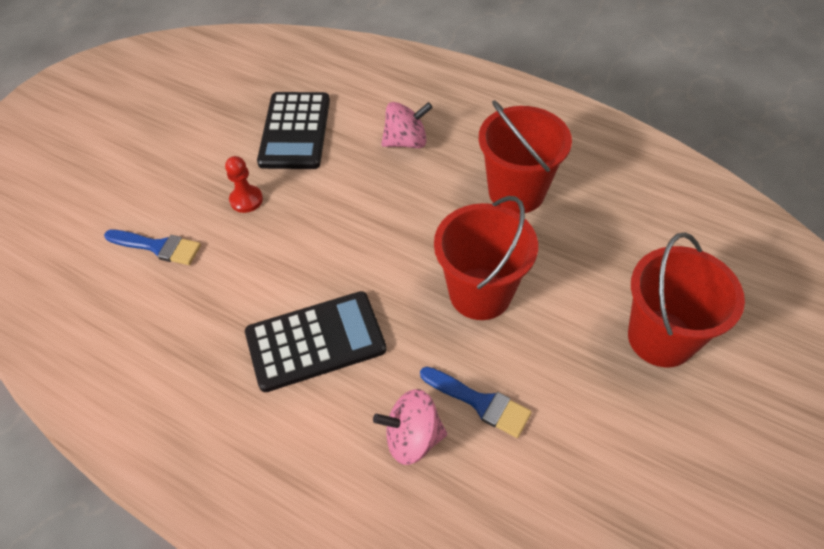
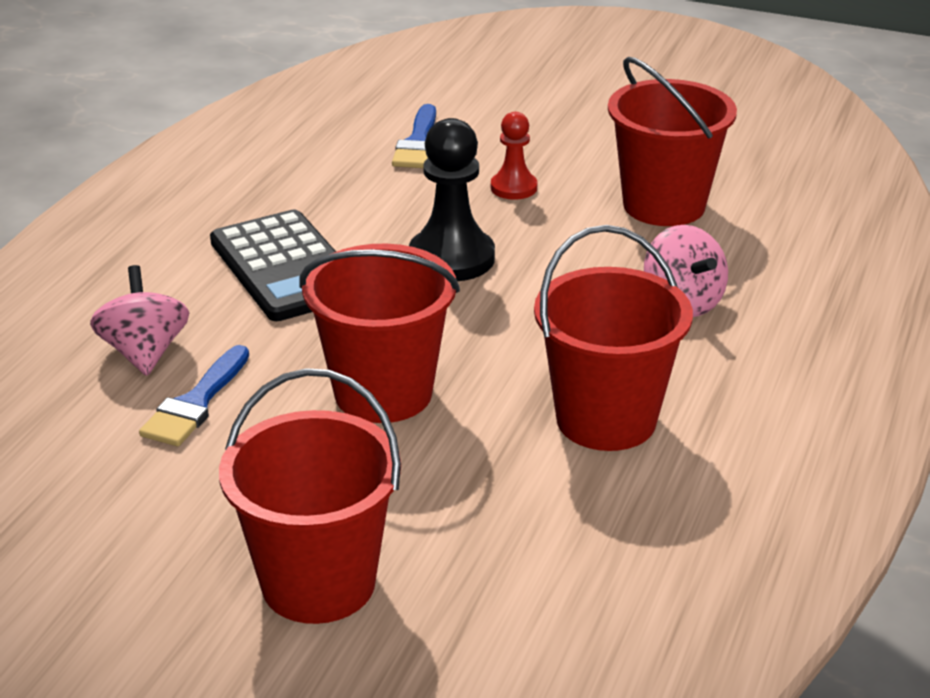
camera: 80 degrees right, 20 degrees down
(295, 131) = (664, 205): black calculator -> red bucket
(329, 243) = (451, 258): none -> black pawn

